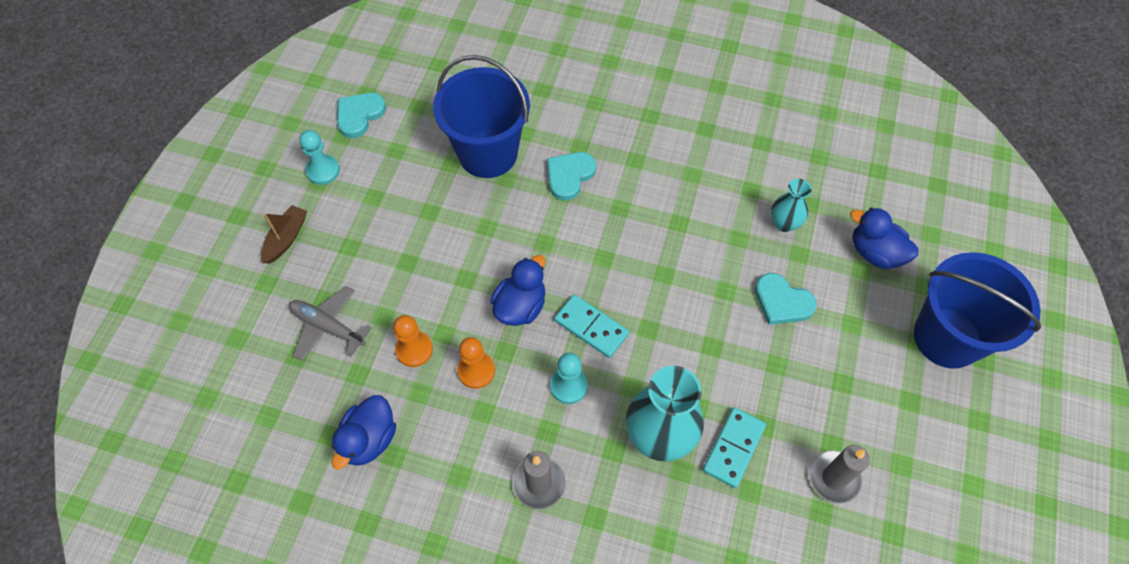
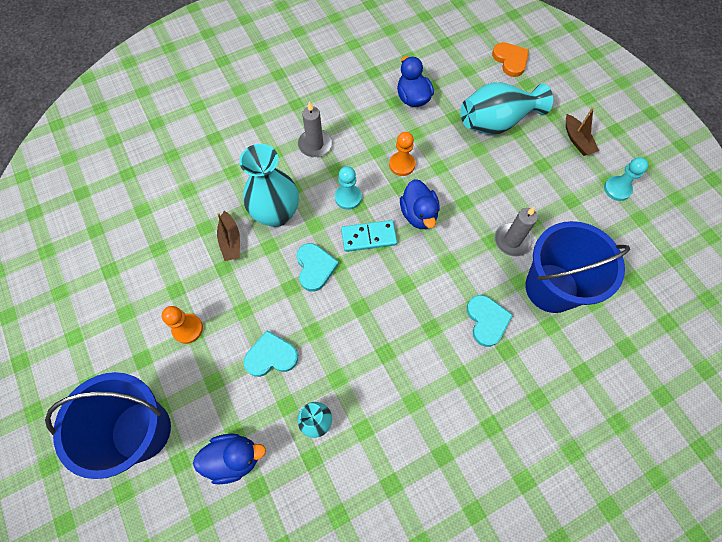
camera: 135 degrees right, 5 degrees up
(209, 382) = (510, 60): none -> orange heart
(327, 326) = (496, 122): grey plane -> turquoise vase
(359, 115) = (653, 239): turquoise heart -> turquoise heart (315, 267)
(414, 349) = (443, 148): orange pawn -> orange pawn (187, 329)
(734, 448) = (231, 241): turquoise domino -> brown boat
(834, 478) = (162, 272): grey candle -> grey candle (512, 240)

